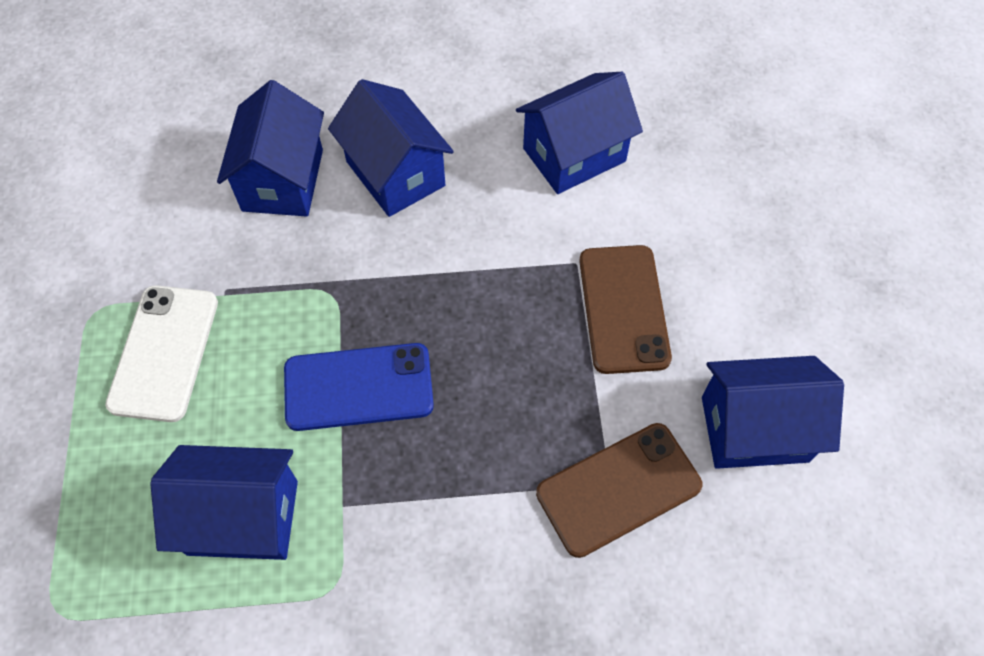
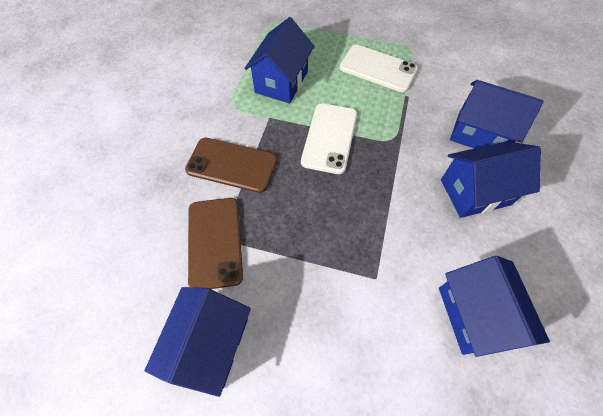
camera: 110 degrees right, 0 degrees up
(358, 387) = (329, 138): blue phone -> white phone
(623, 308) = (330, 295): brown phone -> brown phone (232, 165)

